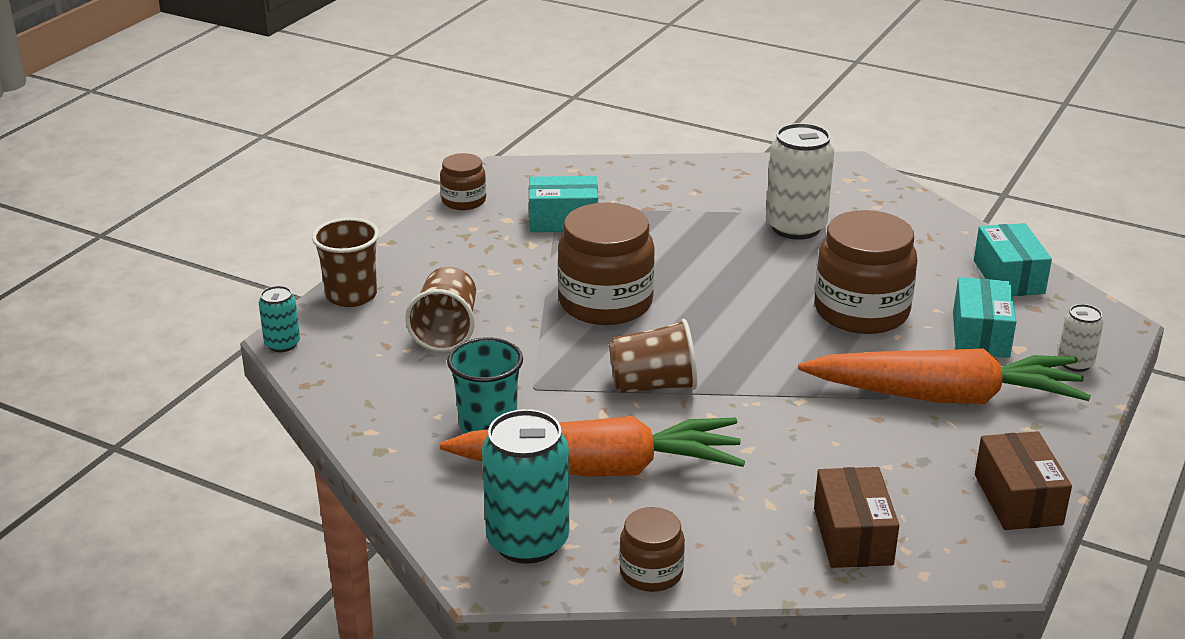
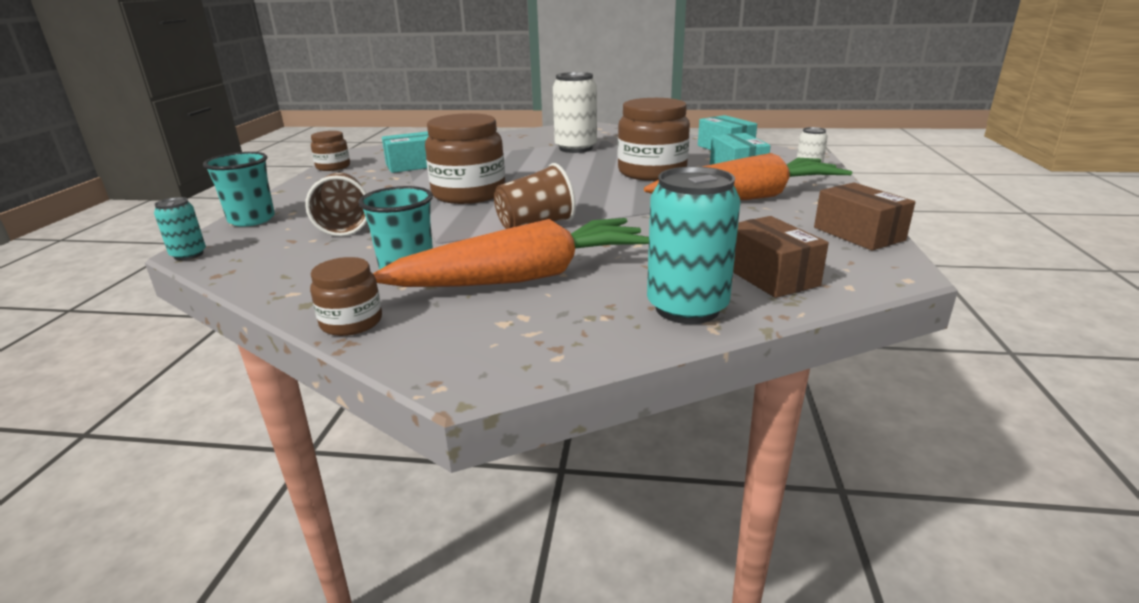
camera: 20 degrees left, 5 degrees down
(351, 295) = (252, 220): brown cup -> turquoise cup
(528, 541) = (489, 338): turquoise can -> turquoise can (687, 308)
(651, 572) = (625, 335): brown jar -> brown jar (351, 322)

